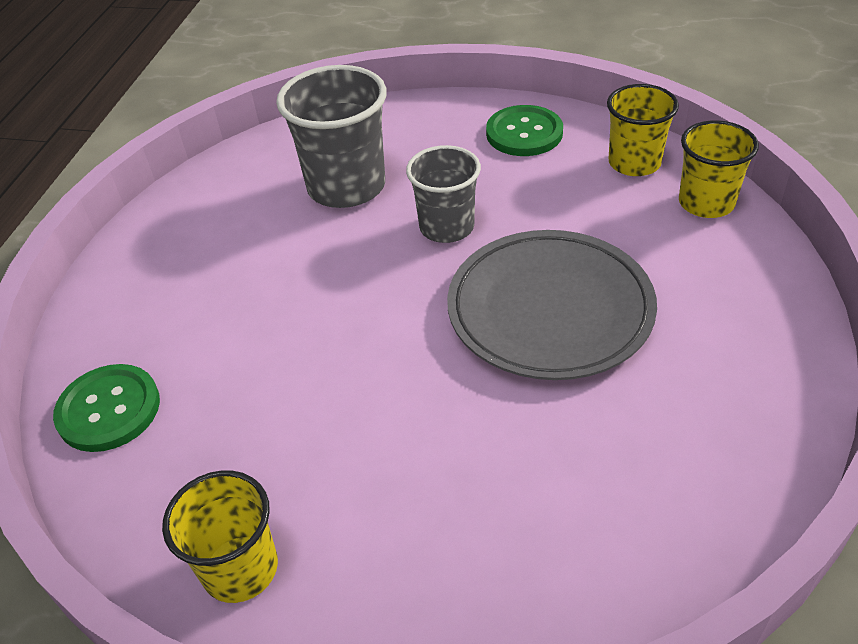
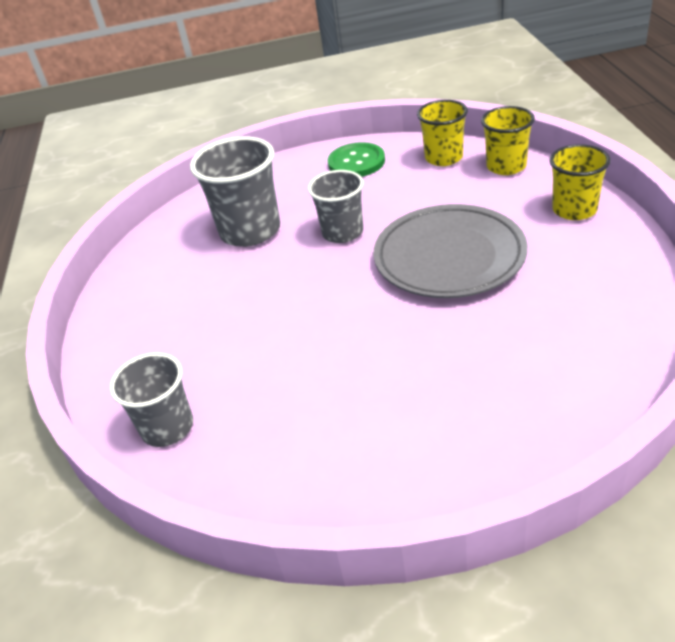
camera: 20 degrees left, 5 degrees down
(109, 409) = (167, 427): green button -> grey cup
(240, 568) = (345, 483): yellow cup -> yellow cup (574, 210)

